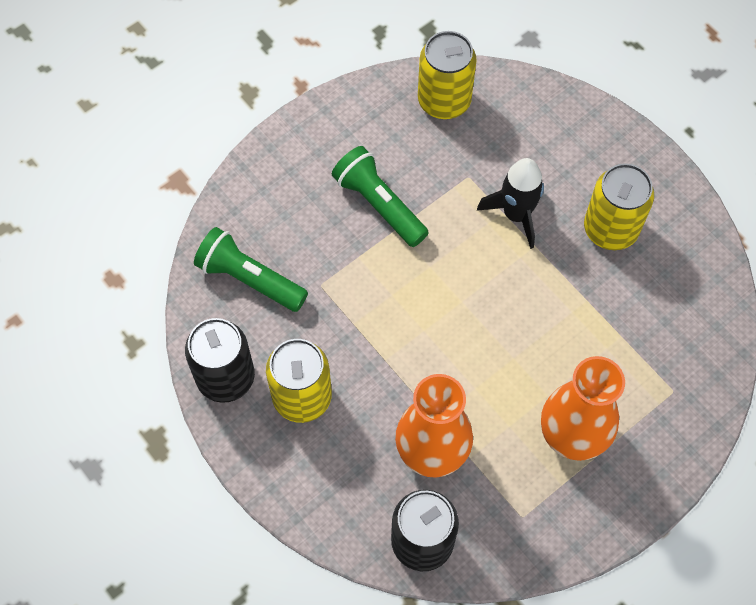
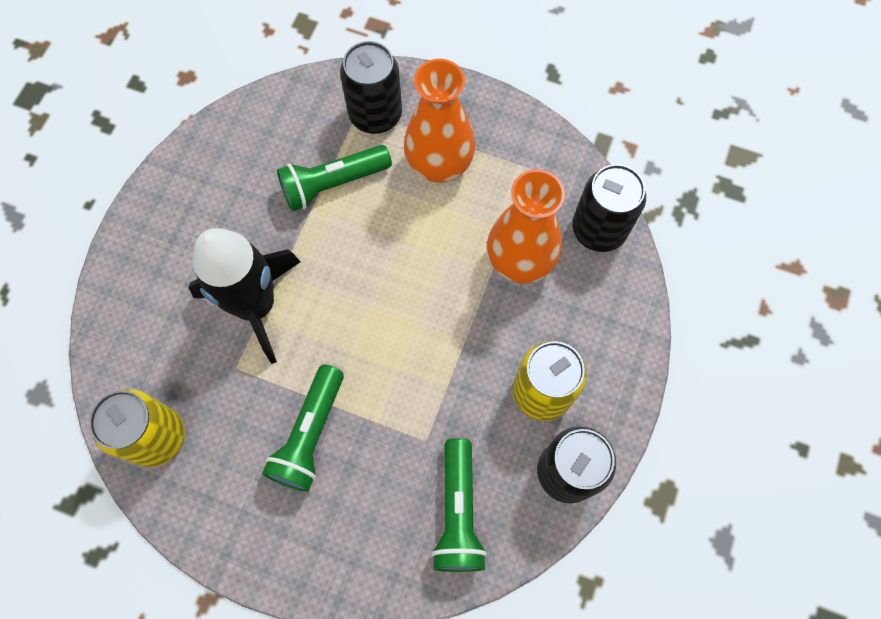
camera: 120 degrees left, 5 degrees up
(516, 214) = (255, 305): black rocket -> black rocket, size x1.53
(603, 330) = (333, 184): none -> green flashlight
(610, 229) = (229, 221): yellow can -> none
(661, 404) = (375, 115): none -> black can

